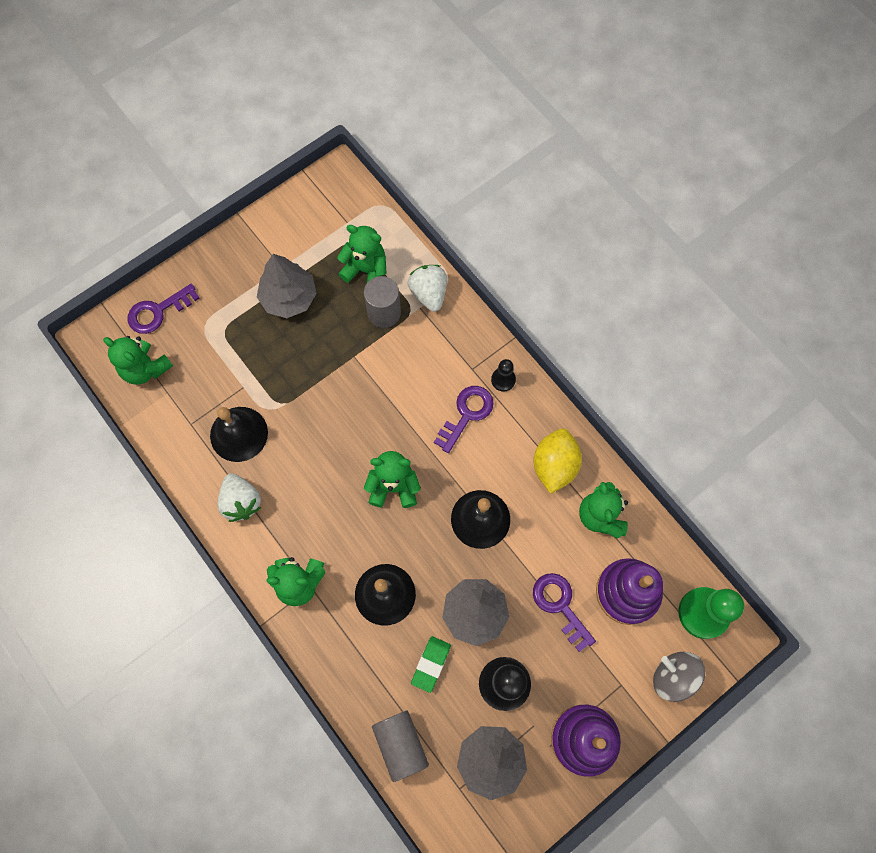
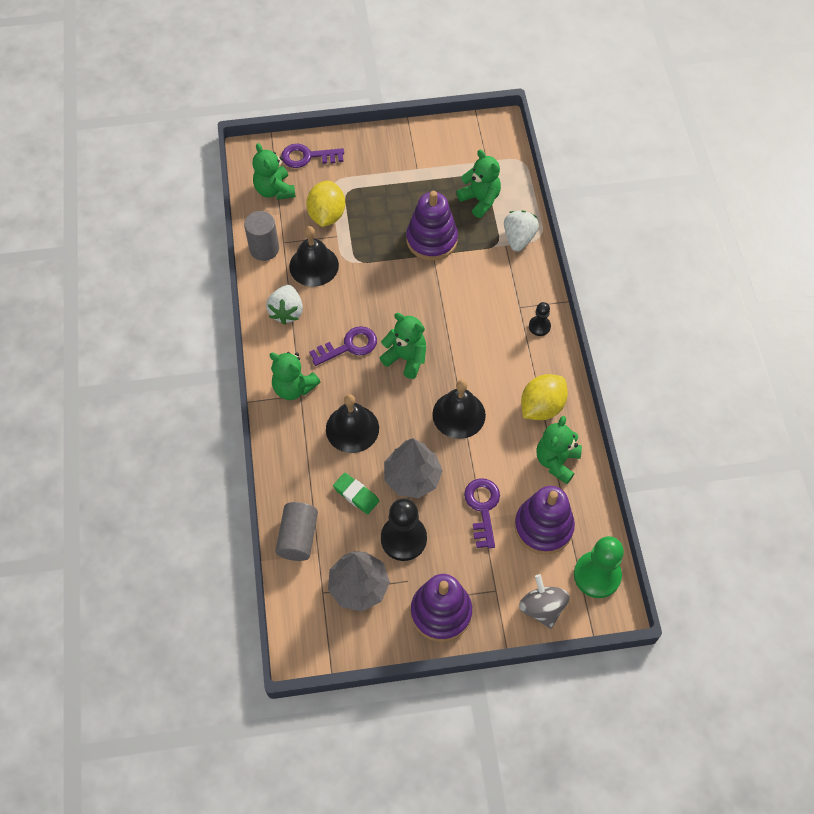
camera: 30 degrees right, 10 degrees down
(218, 369) = (327, 215): none -> yellow lemon
(289, 298) = (409, 192): grey tree -> none
(343, 340) = (431, 240): none -> purple stacking toy
(384, 313) = (475, 235): grey cylinder -> grey cylinder (264, 249)
(431, 664) = (356, 495): green eraser -> green eraser turned 75 degrees clockwise
(467, 414) = (495, 336): purple key -> purple key (349, 346)

